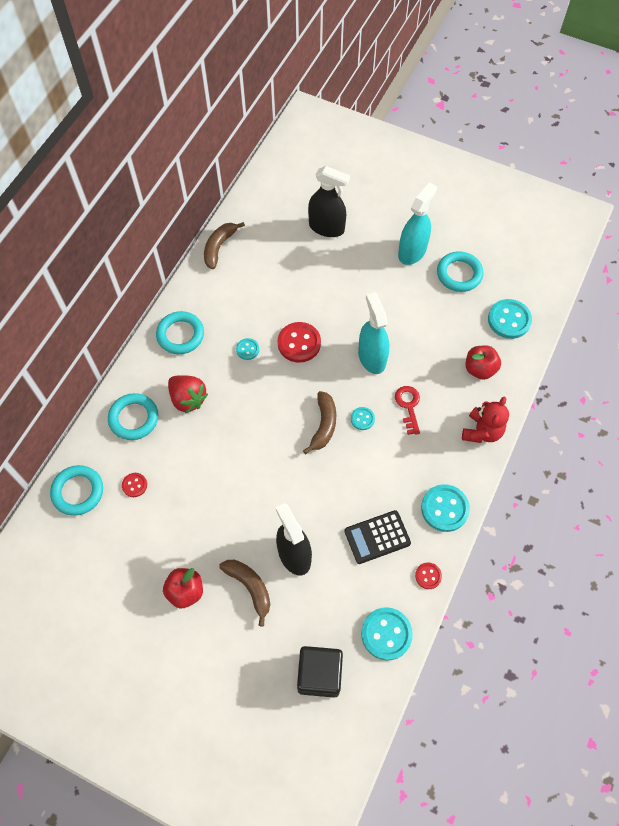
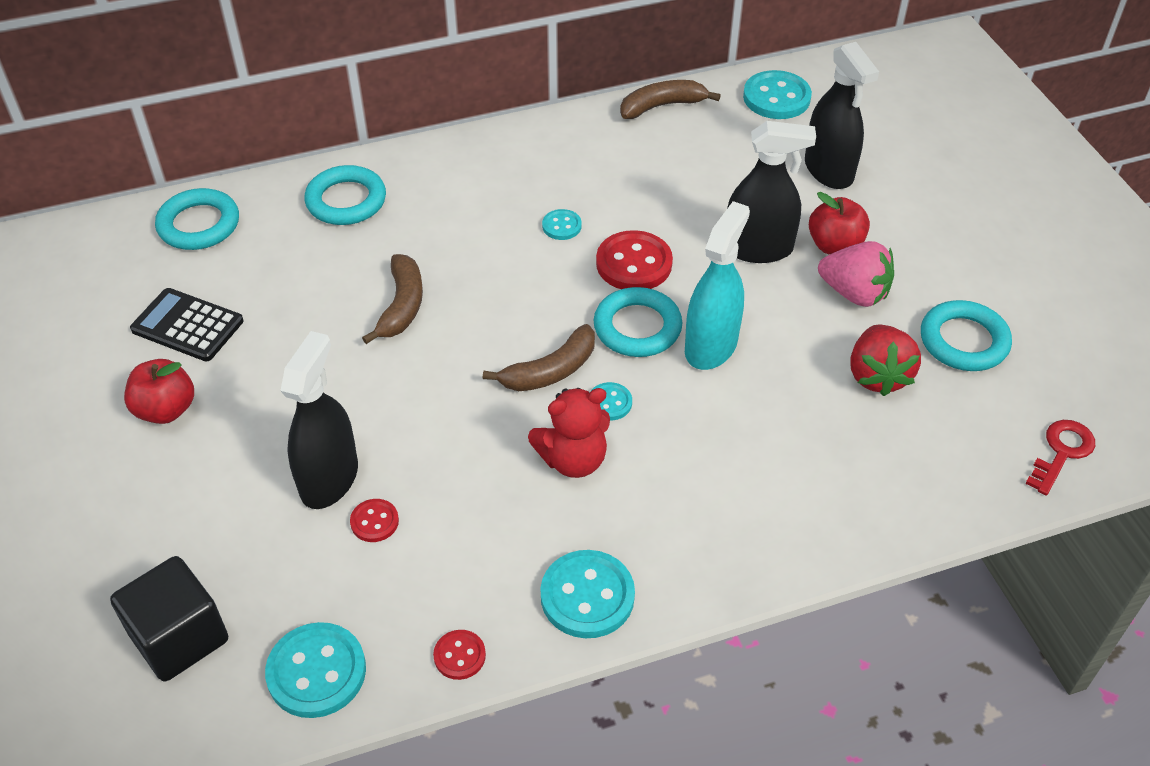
camera: 45 degrees right, 15 degrees down
(134, 485) = (260, 263): red button -> red button (374, 522)
(180, 335) = (503, 159): turquoise ring -> turquoise ring (637, 327)
(188, 399) = (428, 225): red strawberry -> red strawberry (877, 376)
(250, 587) = (235, 468): brown banana -> brown banana (402, 306)
(340, 293) = (758, 249): none -> black spray bottle
(377, 537) = (454, 549): black calculator -> black calculator (187, 326)
(399, 284) = (854, 293): none -> pink strawberry
(408, 406) = (691, 437): red key -> red key (1061, 453)
(412, 251) = (921, 270): turquoise spray bottle -> none
(480, 369) = (855, 472): red apple -> red apple (835, 246)
(482, 431) = (762, 549): red teddy bear -> red teddy bear (573, 459)
(509, 320) = (978, 448): turquoise button -> turquoise button (776, 98)

